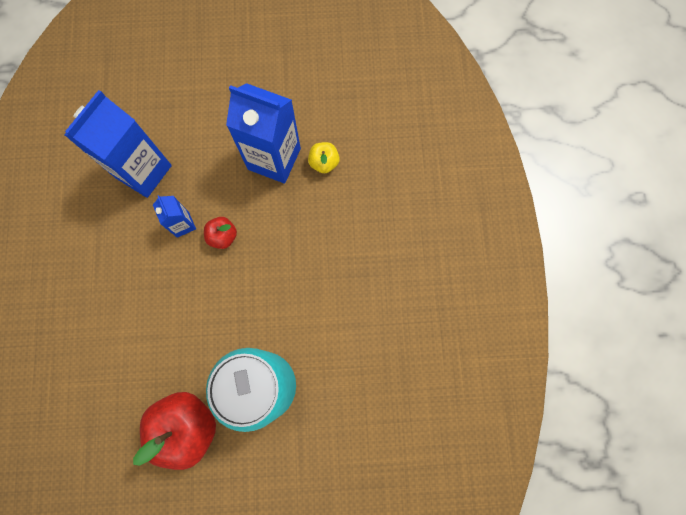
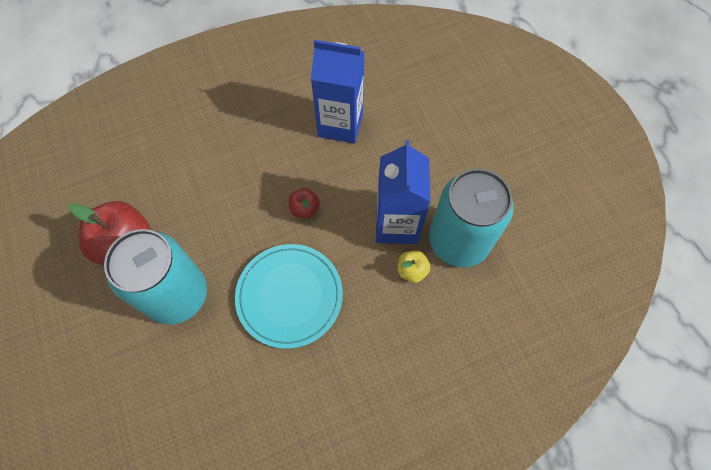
camera: 70 degrees right, 10 degrees down
(183, 224) = (304, 173): blue carton -> none
(306, 278) = (289, 296): none -> turquoise plate
(312, 113) = (458, 241): none -> turquoise can

